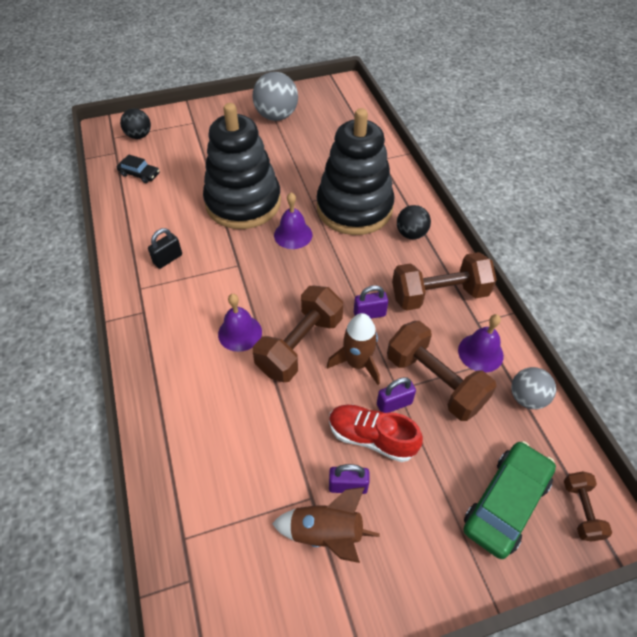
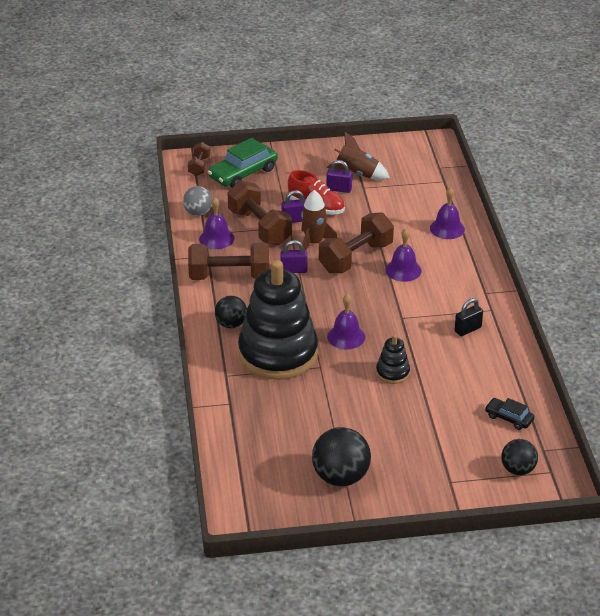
camera: 170 degrees left, 15 degrees down
(183, 419) = (447, 228): none -> purple bell
(243, 203) = (392, 373): black stacking toy -> black stacking toy, size x0.42
(276, 116) = (340, 477): grey ball -> black ball

